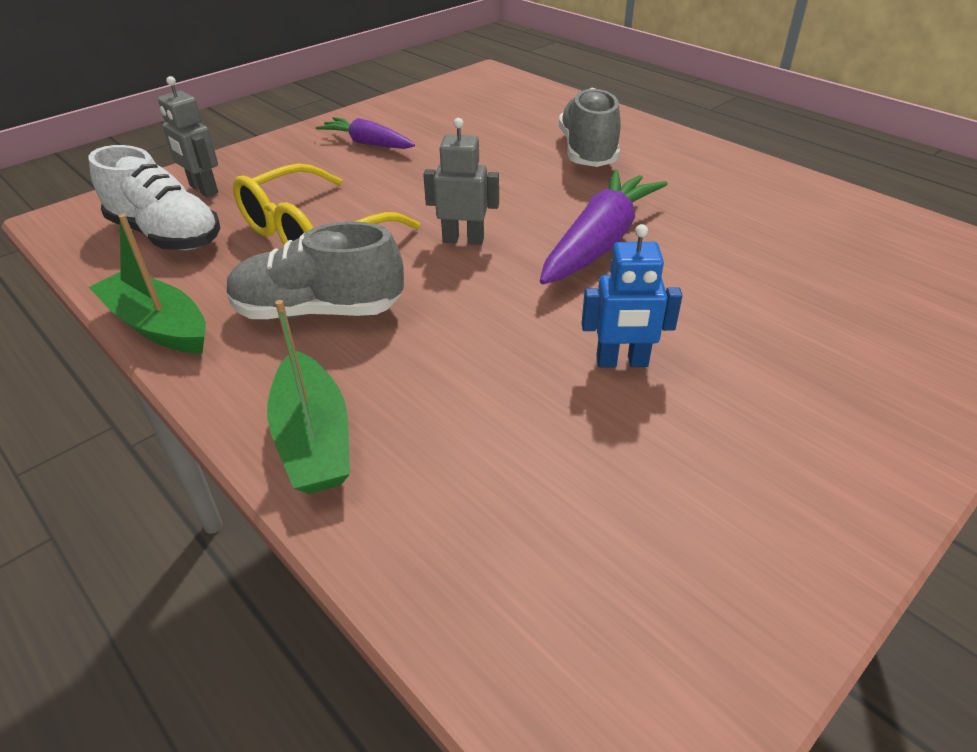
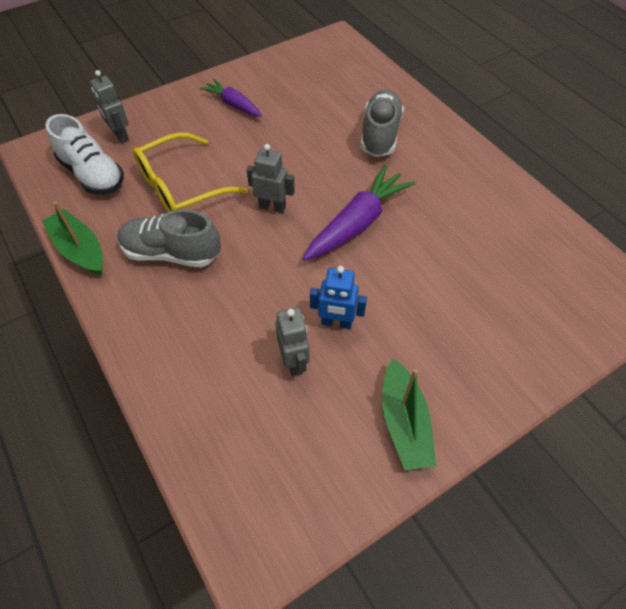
camera: 10 degrees right, 15 degrees up
(313, 439) = (151, 346): green boat -> green boat (404, 422)
(574, 423) = (294, 361): none -> grey robot

